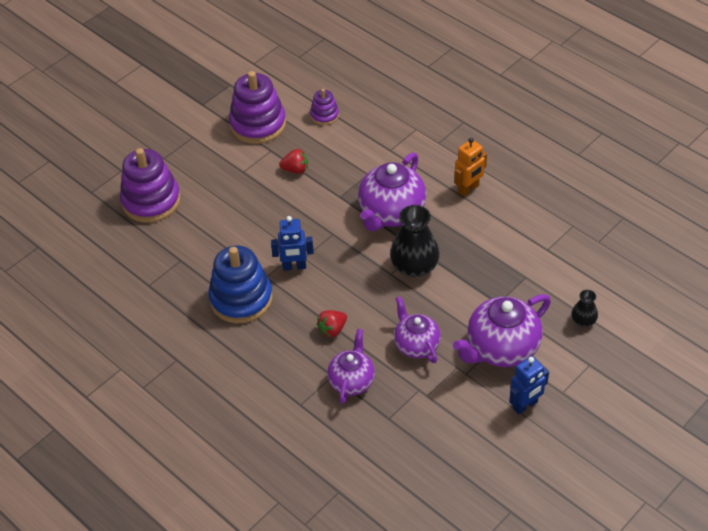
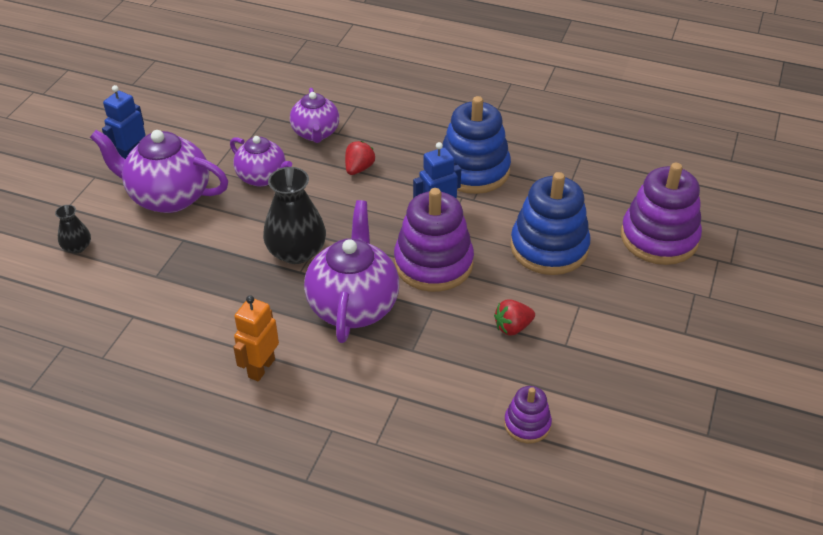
camera: 155 degrees right, 5 degrees down
(232, 216) = (549, 247): none -> blue stacking toy
(258, 124) = (612, 379): purple stacking toy -> purple stacking toy (433, 263)
(501, 349) = (168, 197): purple teapot -> purple teapot turned 105 degrees counterclockwise

